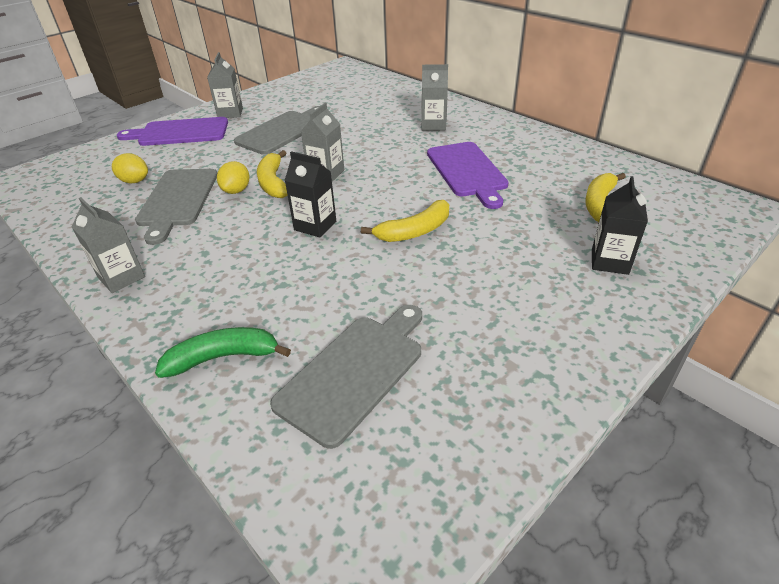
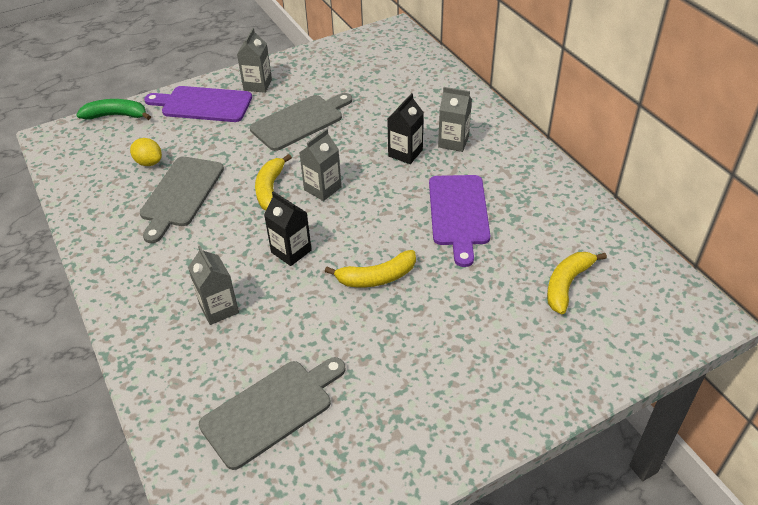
camera: 15 degrees right, 5 degrees up
(121, 277) = (117, 273): grey carton -> grey carton (219, 308)
(223, 357) = (177, 371): green banana -> green banana (116, 115)
(236, 191) = (235, 193): yellow lemon -> none
(609, 261) = (537, 352): black carton -> black carton (405, 153)

